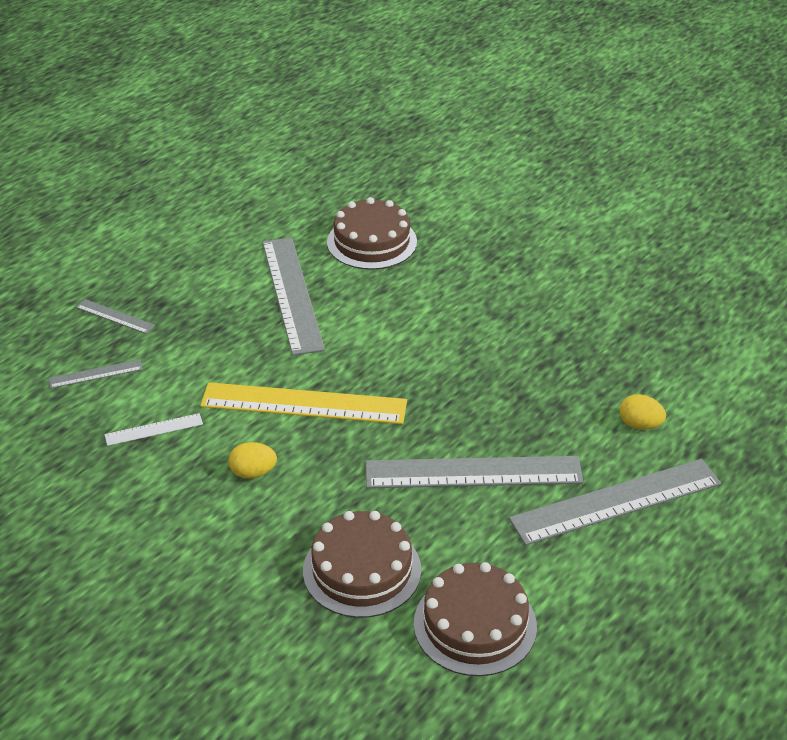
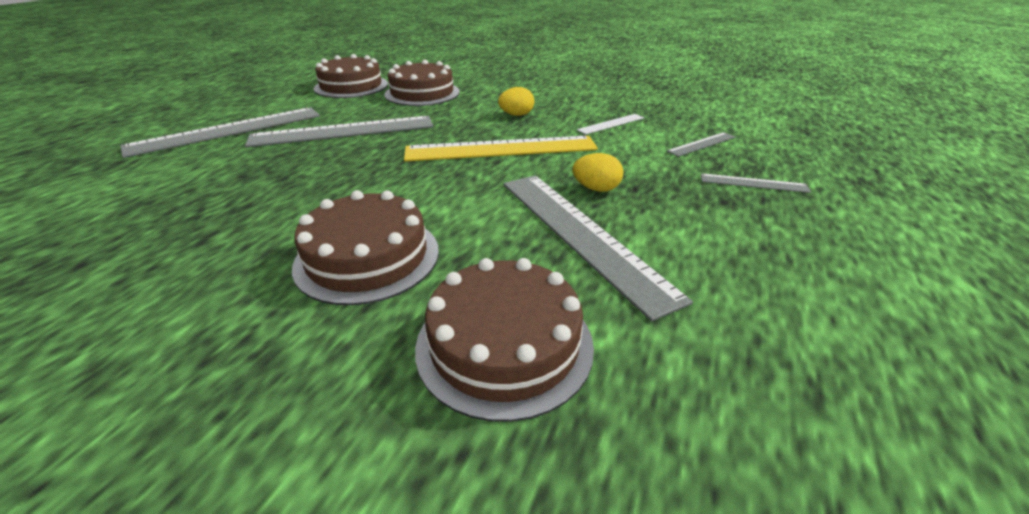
camera: 165 degrees right, 5 degrees down
(441, 301) = (367, 257): none -> brown cake
(640, 425) = (164, 172): yellow egg -> yellow egg (596, 189)

